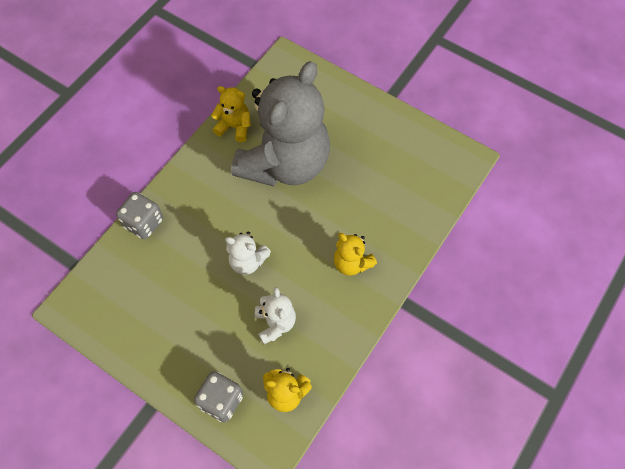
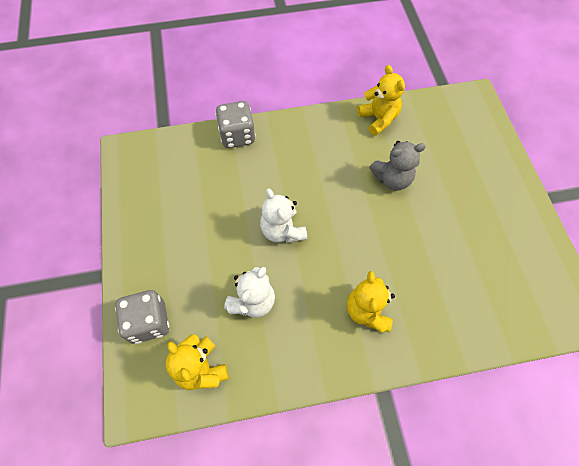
camera: 45 degrees right, 0 degrees up
(285, 163) = (392, 179): grey teddy bear -> grey teddy bear, size x0.41

